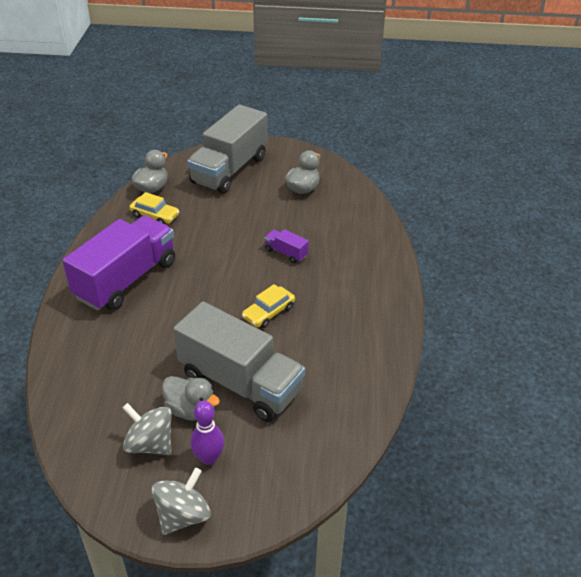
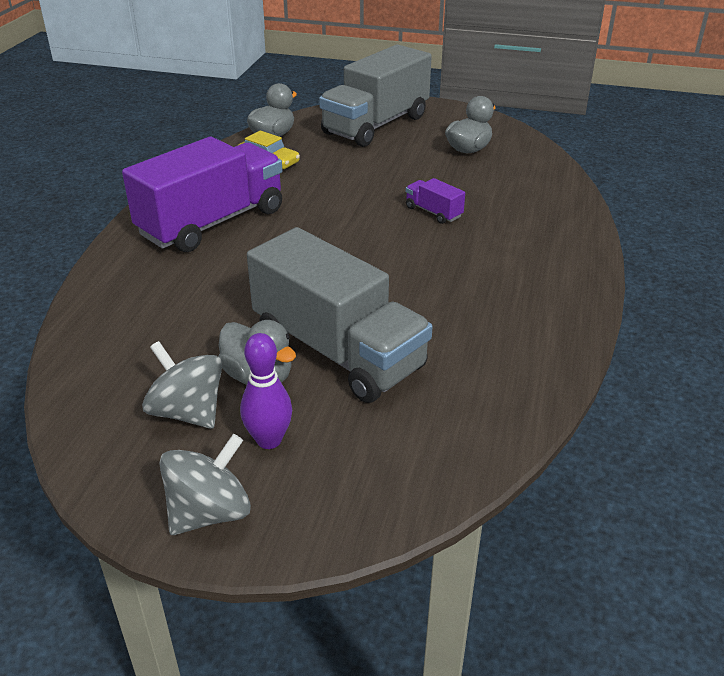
camera: 10 degrees right, 5 degrees down
(268, 312) = (396, 274): yellow car -> none

